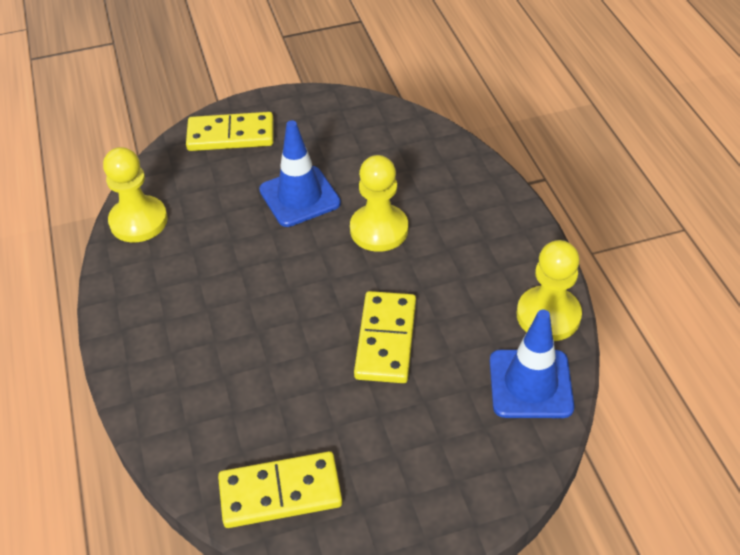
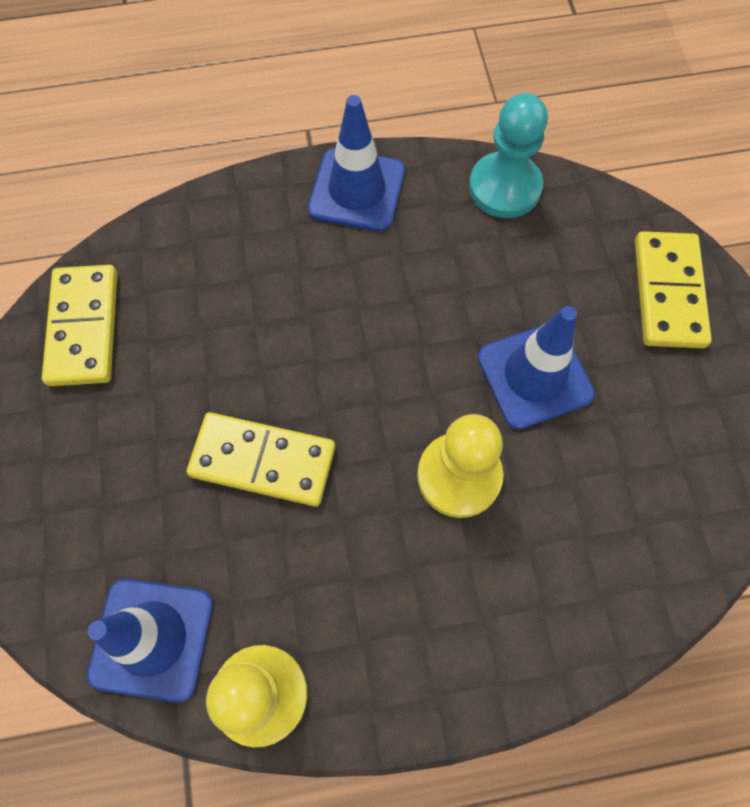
camera: 95 degrees right, 20 degrees up
(136, 312) = (357, 190): none -> blue traffic cone
(138, 221) = (504, 187): yellow pawn -> turquoise pawn

